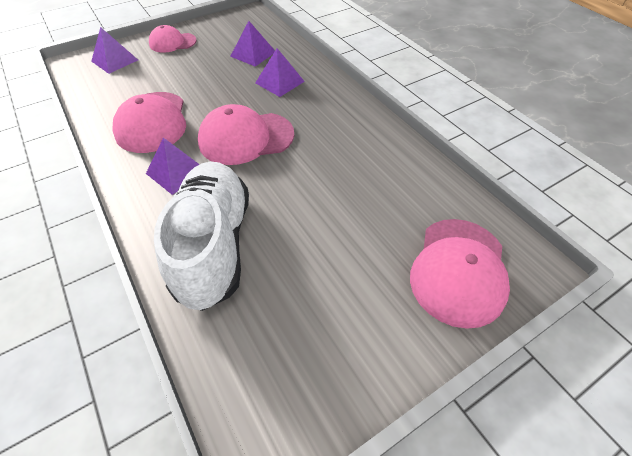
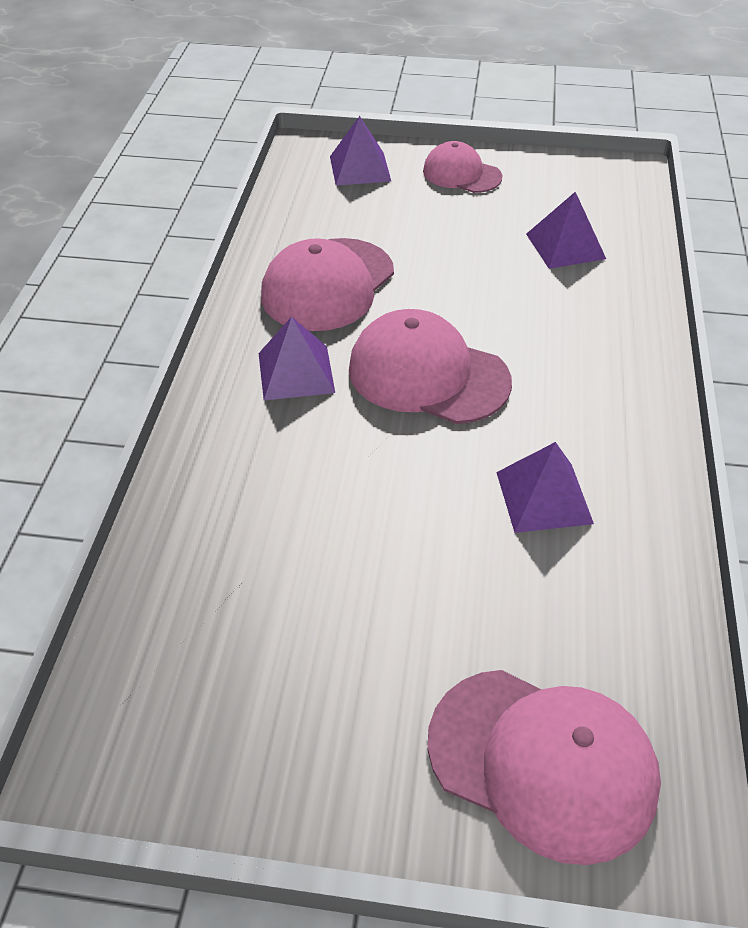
camera: 40 degrees right, 5 degrees down
(214, 245) = (252, 497): white shoe -> none
(279, 82) = (562, 313): purple pyramid -> purple pyramid (543, 497)
(459, 270) = (542, 762): pink cap -> pink cap turned 120 degrees counterclockwise

